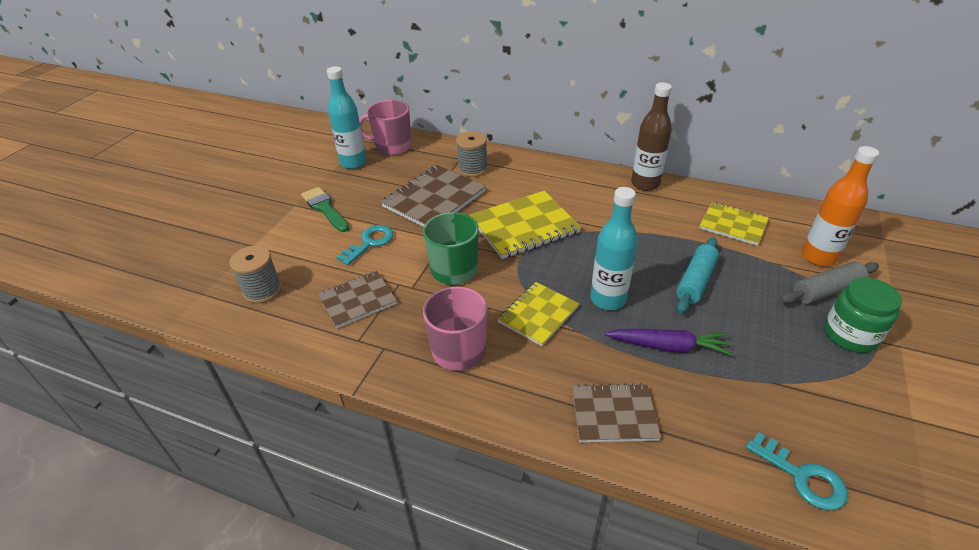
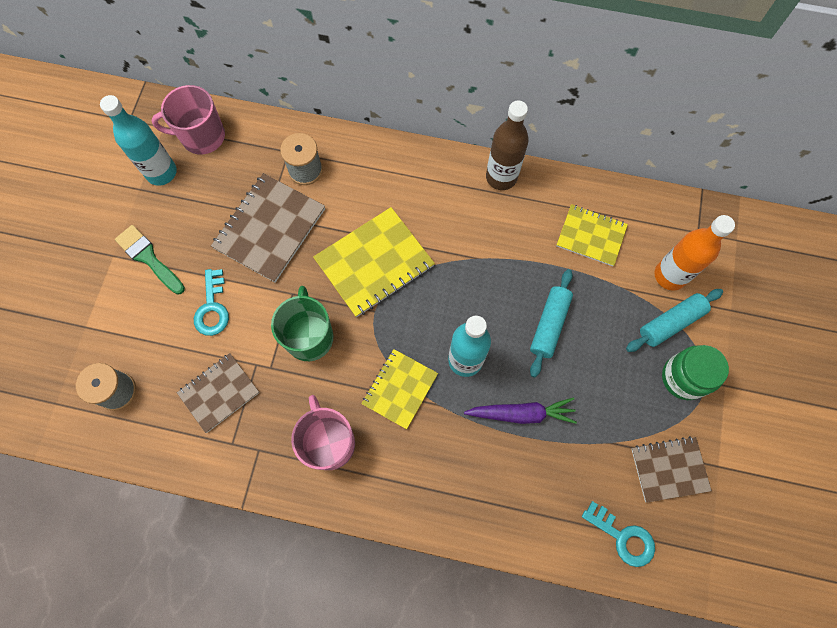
camera: 10 degrees left, 30 degrees up
(370, 243) = (212, 308): turquoise key -> turquoise key turned 150 degrees clockwise
(613, 414) = (474, 497): brown notebook -> brown notebook (669, 469)
(826, 291) = (670, 323): grey rolling pin -> turquoise rolling pin

